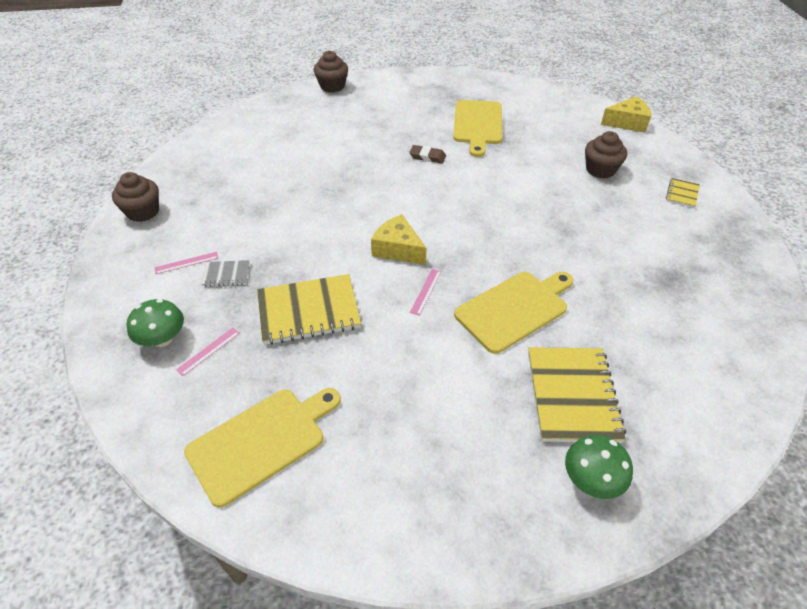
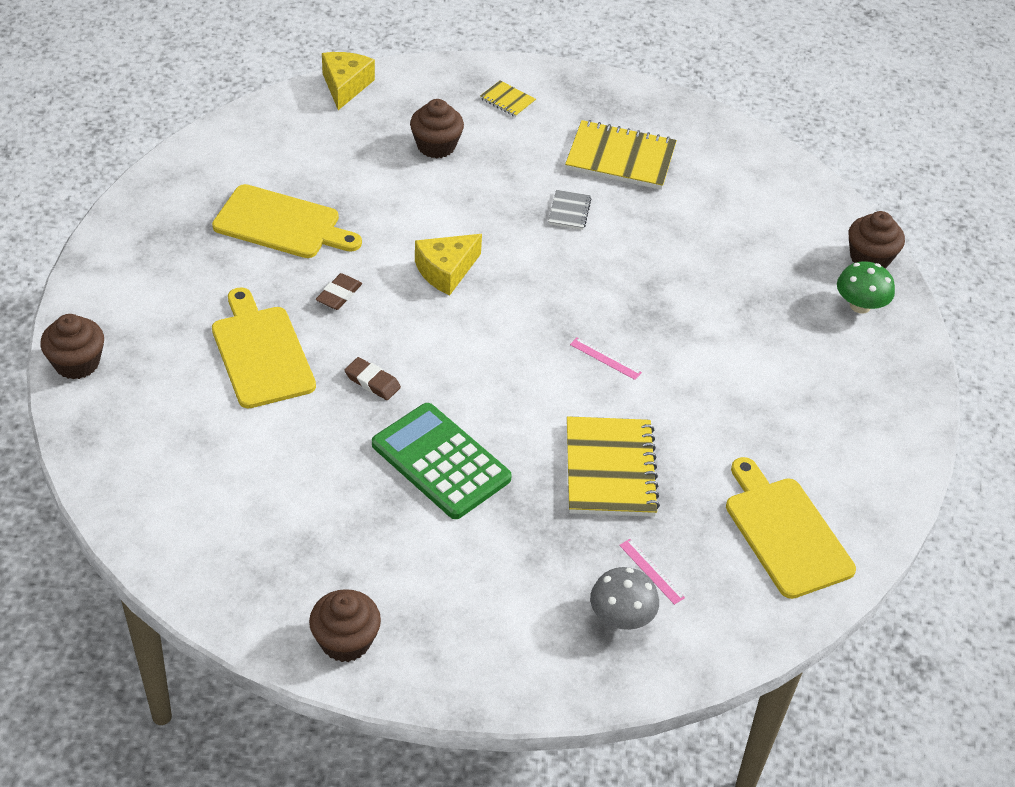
camera: 80 degrees left, 0 degrees up
(163, 339) = (621, 617): green mushroom -> grey mushroom
(186, 263) = (483, 588): pink ruler -> none
(226, 274) = (521, 545): grey notebook -> grey notebook (569, 211)
(294, 224) = (440, 462): none -> green calculator
(356, 183) = (372, 382): none -> brown eraser
(397, 249) = (525, 367): yellow cheese -> yellow cheese (446, 271)
(515, 309) = (651, 293): yellow cutting board -> yellow cutting board (261, 353)
(572, 395) = (771, 288): yellow notebook -> yellow notebook (620, 158)
(673, 483) = (870, 258): none -> brown cupcake

